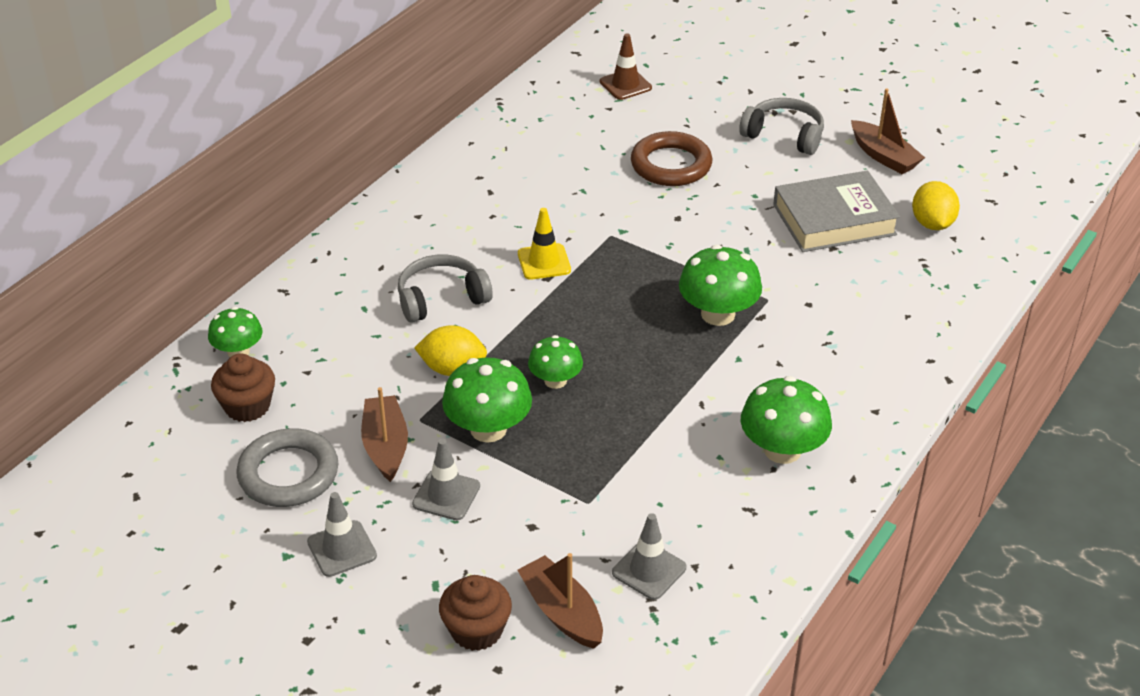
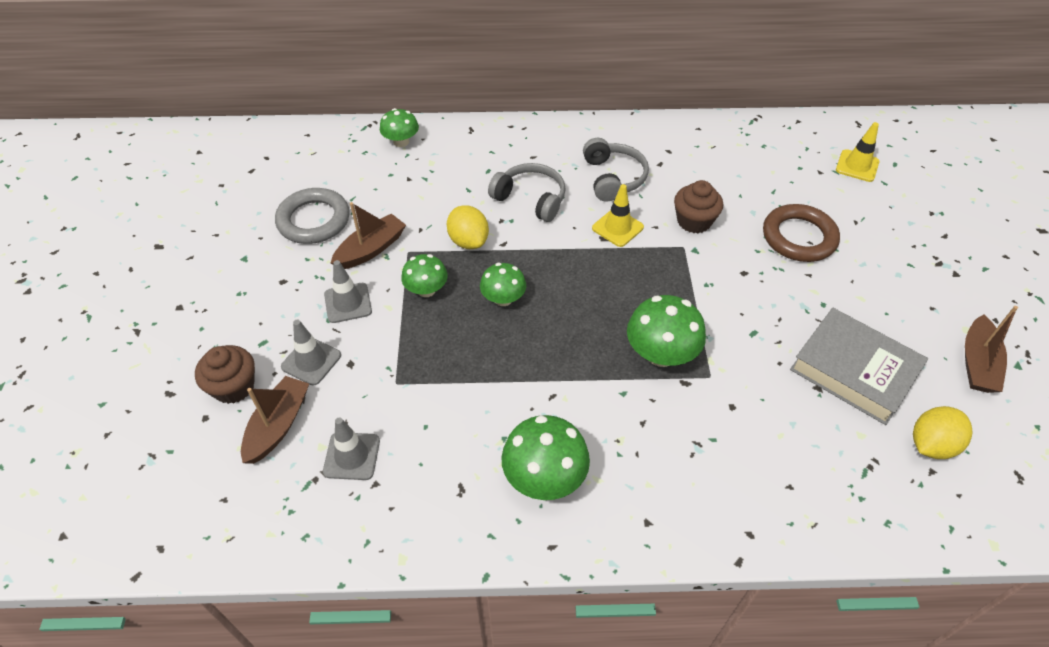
camera: 55 degrees right, 10 degrees up
(247, 406) = (357, 171): brown cupcake -> brown cupcake (694, 221)
(342, 549) = (265, 280): grey traffic cone -> grey traffic cone (311, 361)
(488, 429) = (426, 290): green mushroom -> green mushroom, size x0.64
(625, 85) = (857, 166): brown traffic cone -> yellow traffic cone
(784, 135) = (918, 284): grey headphones -> grey headphones (613, 178)

